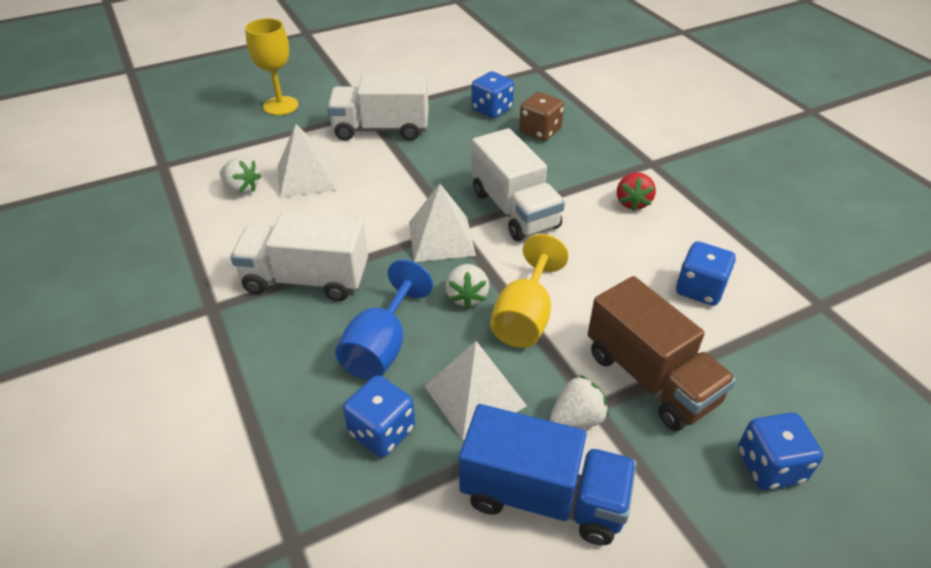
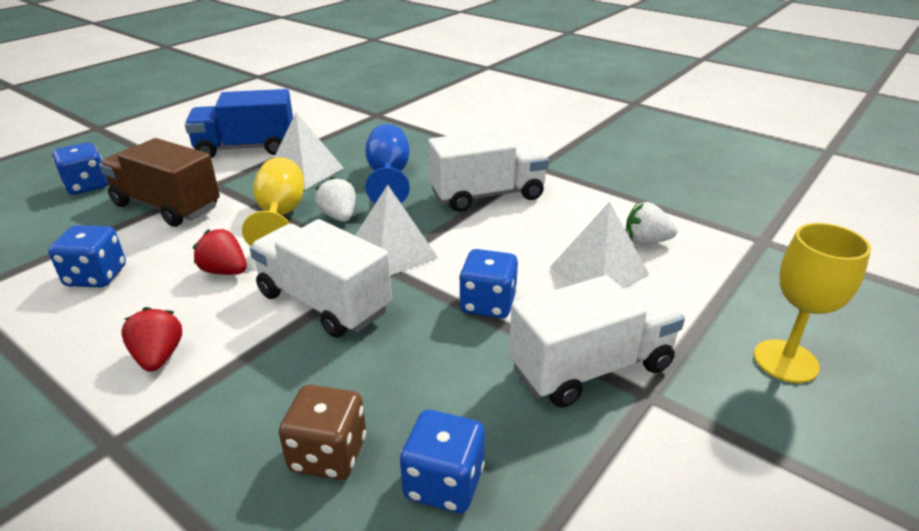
camera: 155 degrees right, 10 degrees down
(382, 431) = (358, 148): blue dice -> blue dice (488, 304)
(576, 419) = (227, 177): white strawberry -> none
(586, 261) = (225, 271): none -> red strawberry

